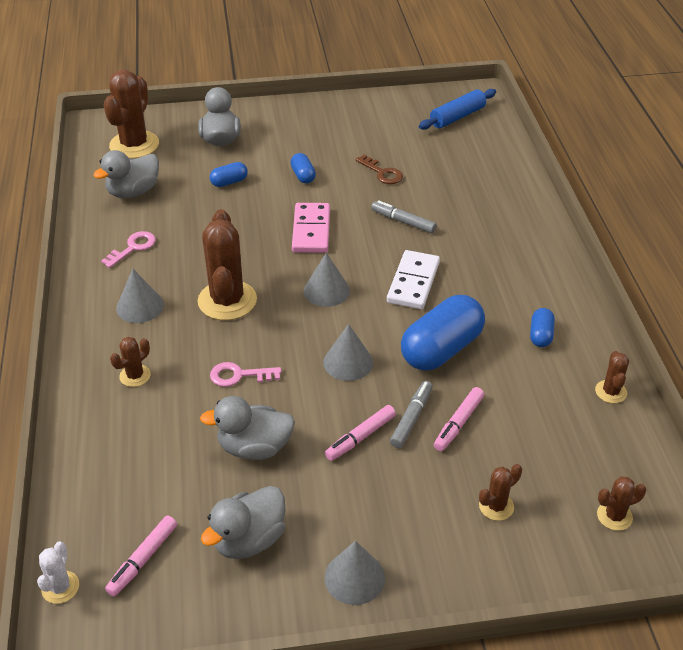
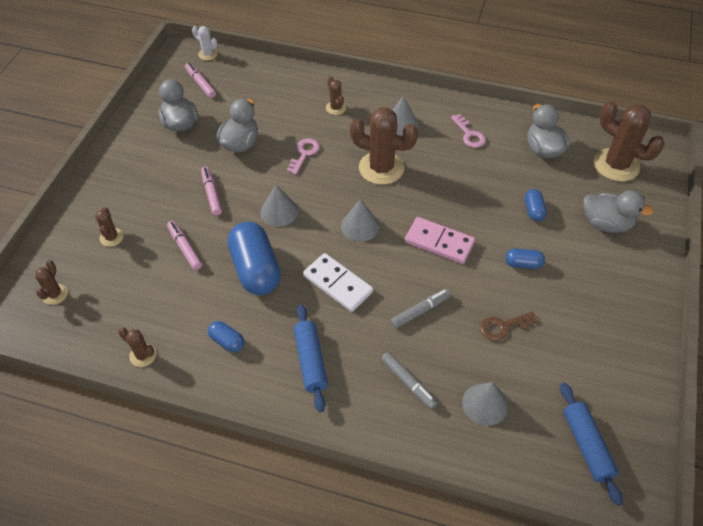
camera: 115 degrees right, 10 degrees up
(354, 577) = (123, 156): grey cone -> grey cone (485, 404)
(411, 418) = (207, 225): grey marker -> grey marker (408, 383)
(511, 271) = (310, 361): none -> blue rolling pin

